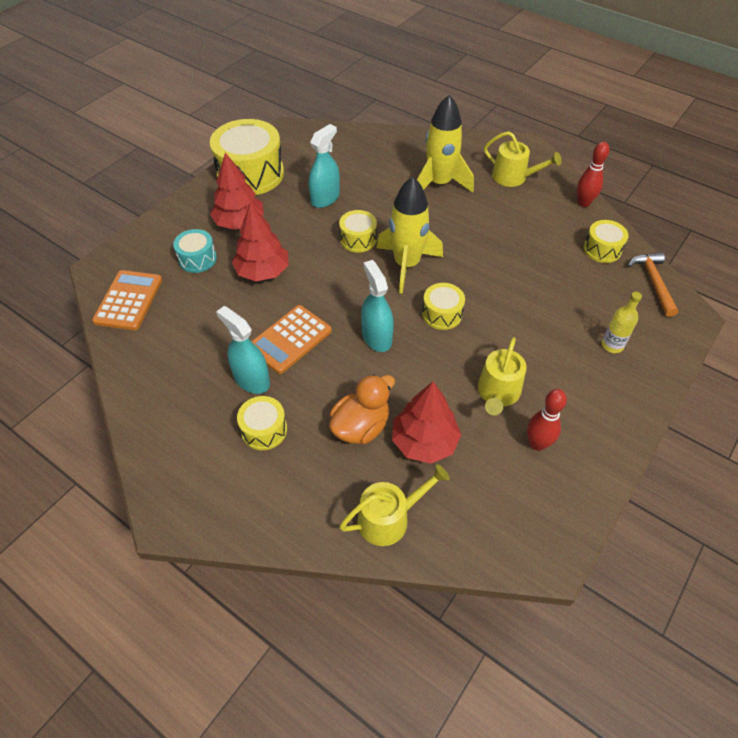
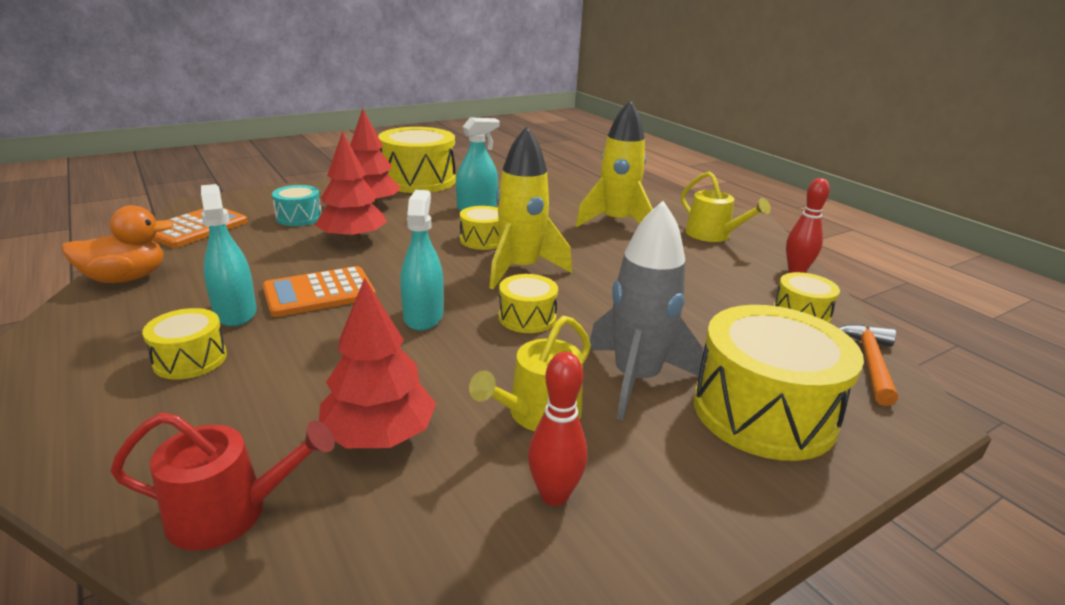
camera: 20 degrees right, 25 degrees down
(361, 426) = (311, 392): orange duck -> orange duck (126, 278)
(389, 518) = (229, 512): yellow watering can -> red watering can
(535, 345) = (636, 379): none -> grey rocket
(612, 345) = (763, 412): yellow bottle -> yellow drum

